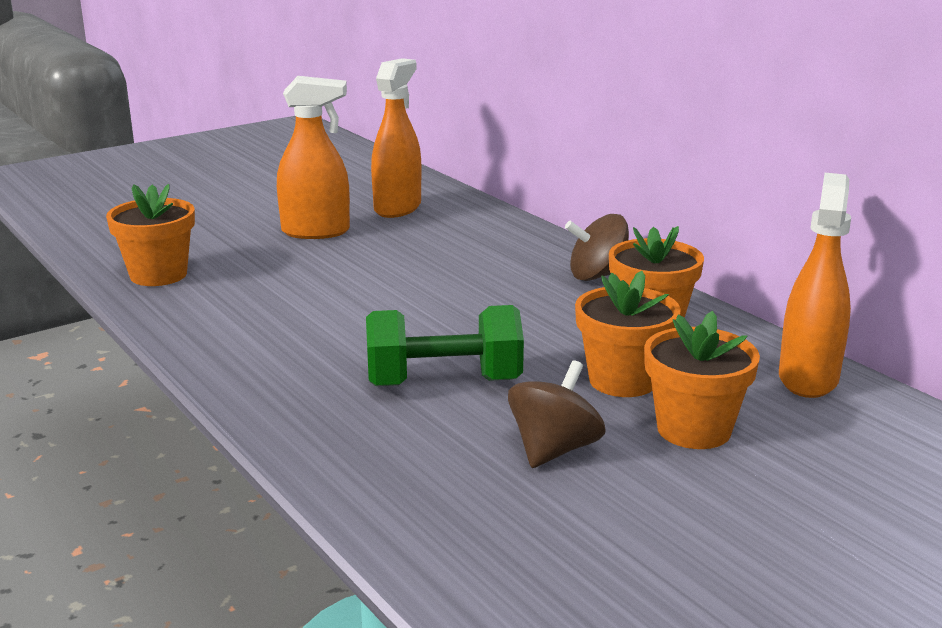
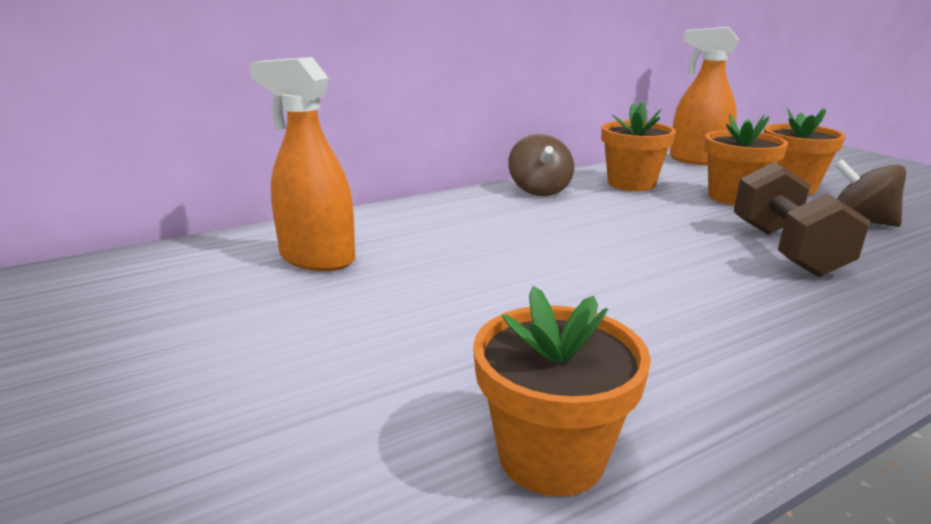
camera: 85 degrees left, 0 degrees up
(316, 232) = (382, 310): orange spray bottle -> none
(444, 382) = (786, 250): green dumbbell -> brown dumbbell

